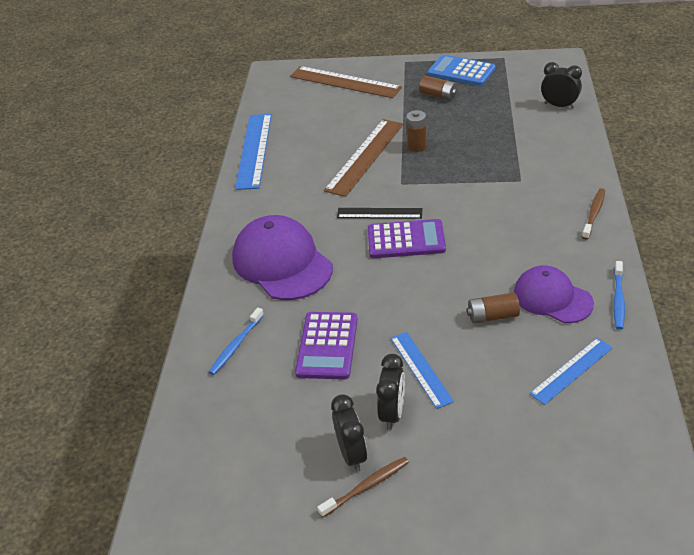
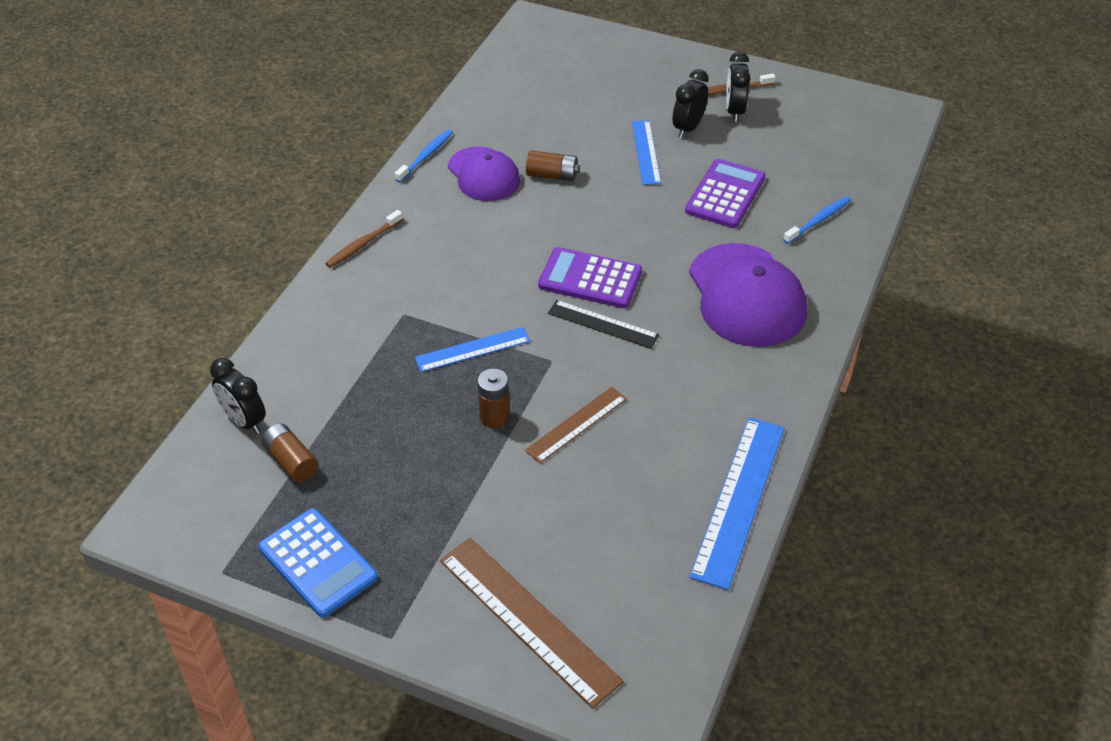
camera: 165 degrees left, 5 degrees up
(365, 156) = (576, 424): brown ruler -> brown ruler, size x0.60
(438, 95) = (395, 515): brown battery -> brown battery (291, 461)
(572, 370) = (517, 116): blue ruler -> blue ruler (472, 349)

